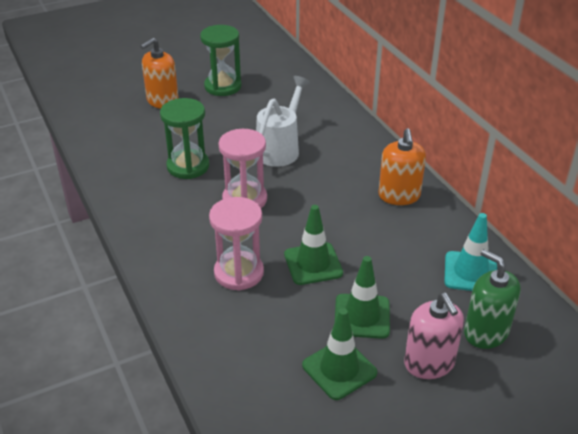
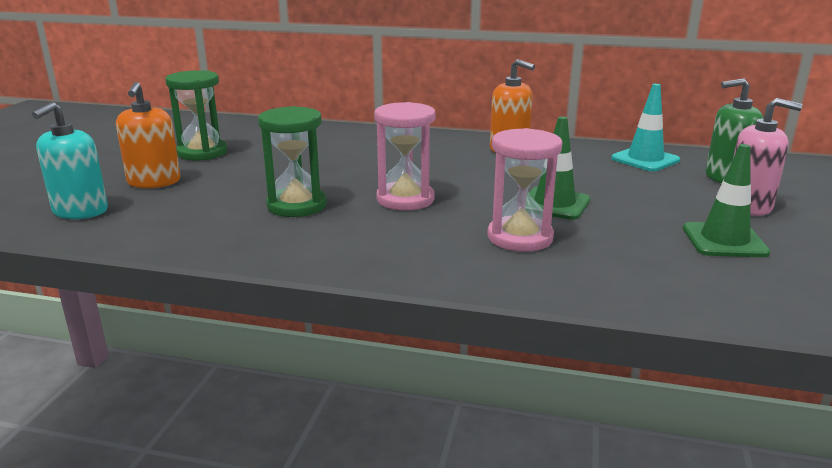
camera: 50 degrees left, 15 degrees down
(103, 107) = (80, 211): none -> turquoise soap dispenser
(280, 149) = (357, 163): white watering can -> none
(362, 316) = (657, 209): green traffic cone -> none

